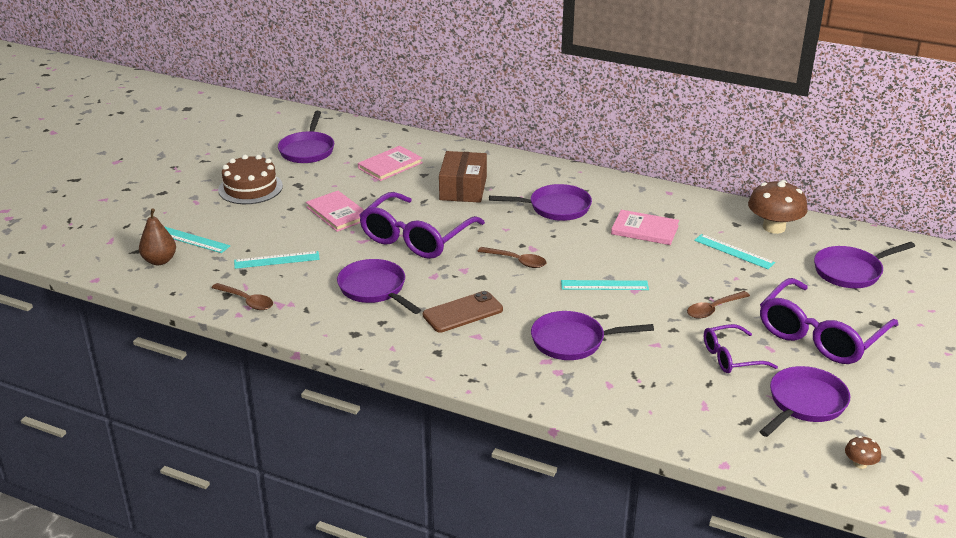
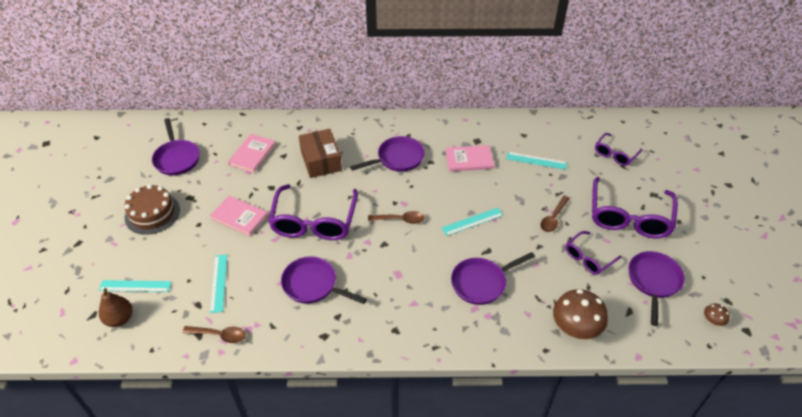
camera: 25 degrees left, 15 degrees up
(277, 260) = (219, 283): turquoise ruler -> turquoise ruler turned 60 degrees counterclockwise
(463, 312) = (391, 284): brown phone -> none
(774, 227) = (548, 130): brown mushroom -> brown mushroom (575, 327)
(851, 271) = (615, 154): purple pan -> purple glasses

